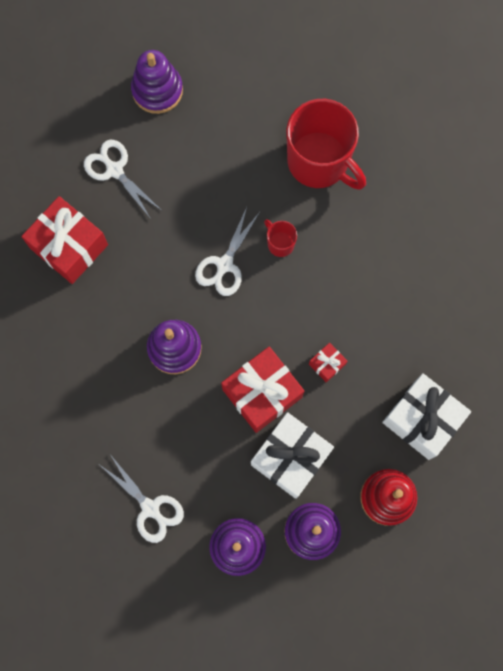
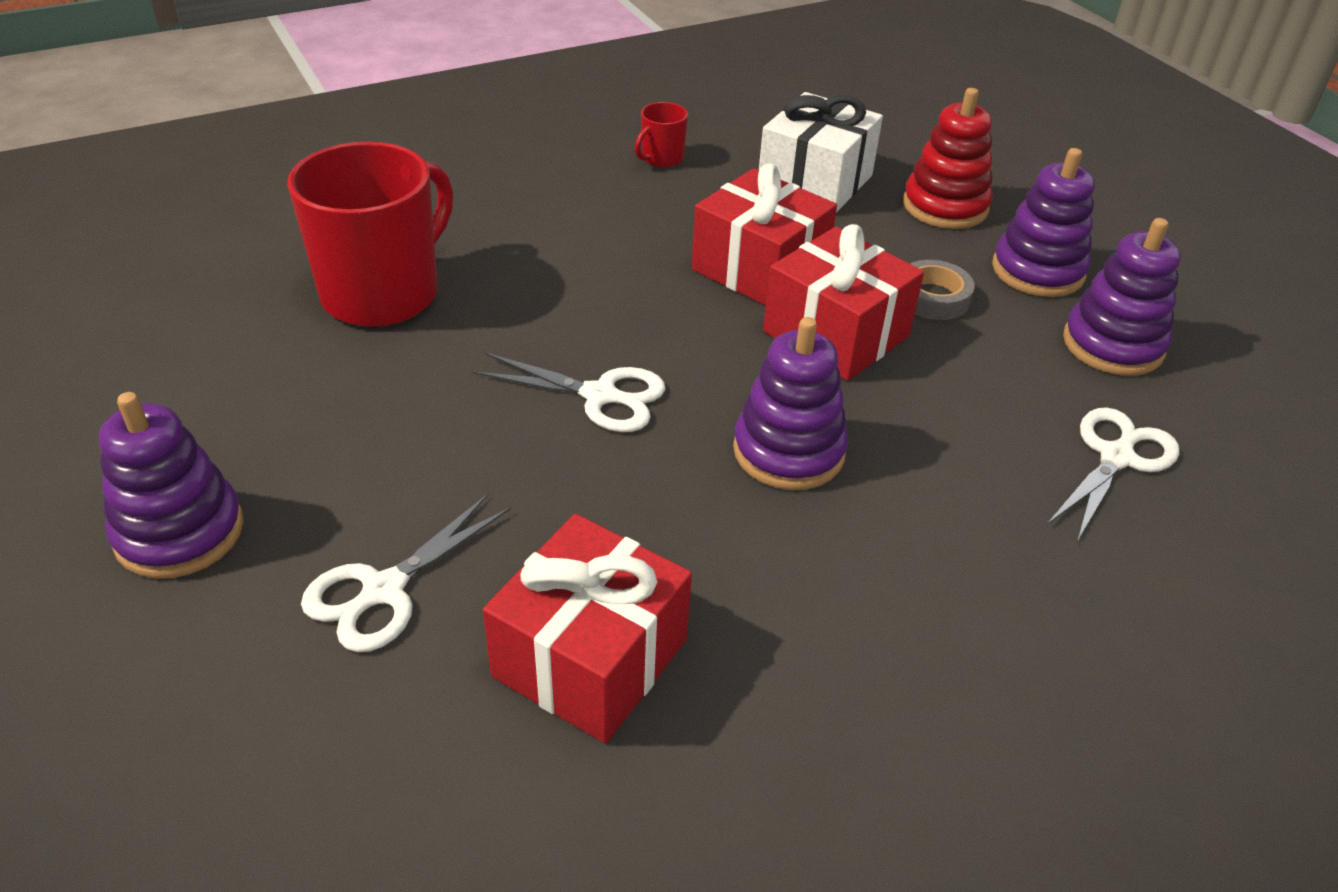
camera: 100 degrees left, 35 degrees down
(280, 243) = (548, 330): red mug -> red mug (661, 158)
(290, 457) = (933, 297): white gift -> grey tape
(327, 364) = (759, 269): red gift -> red gift, size x2.15

